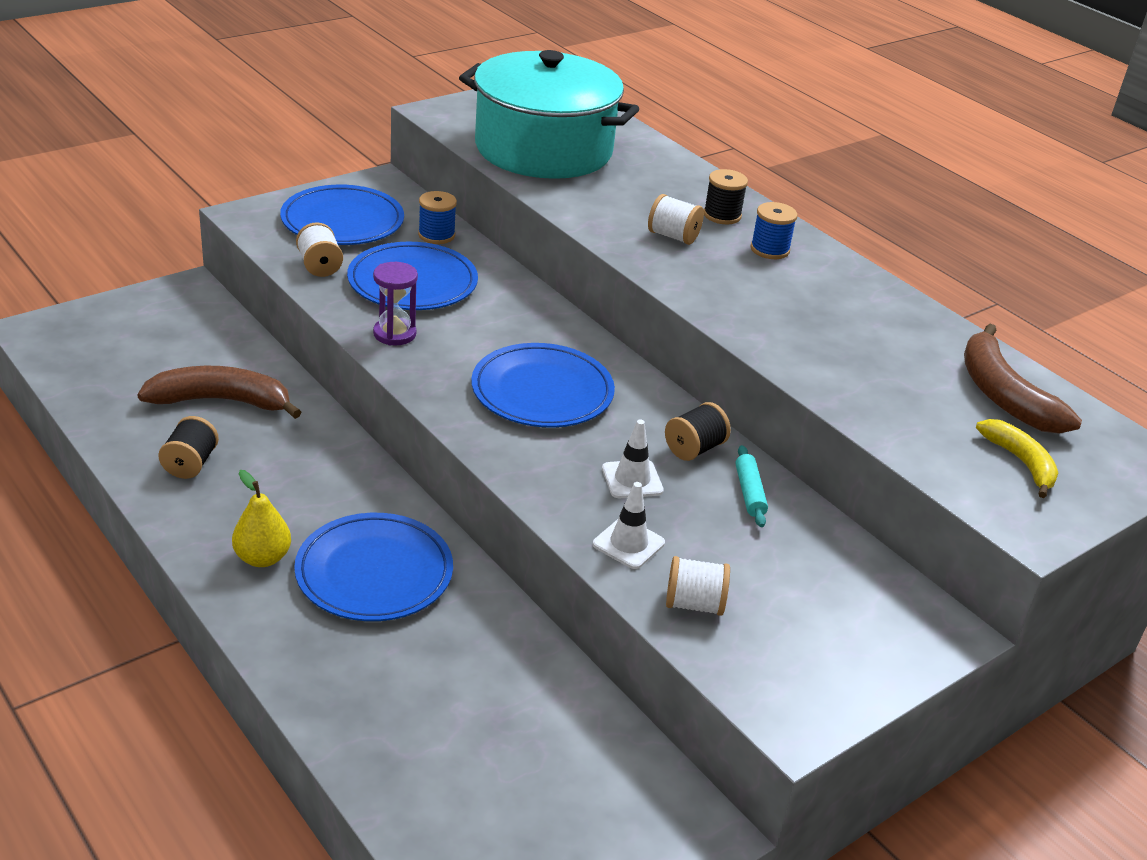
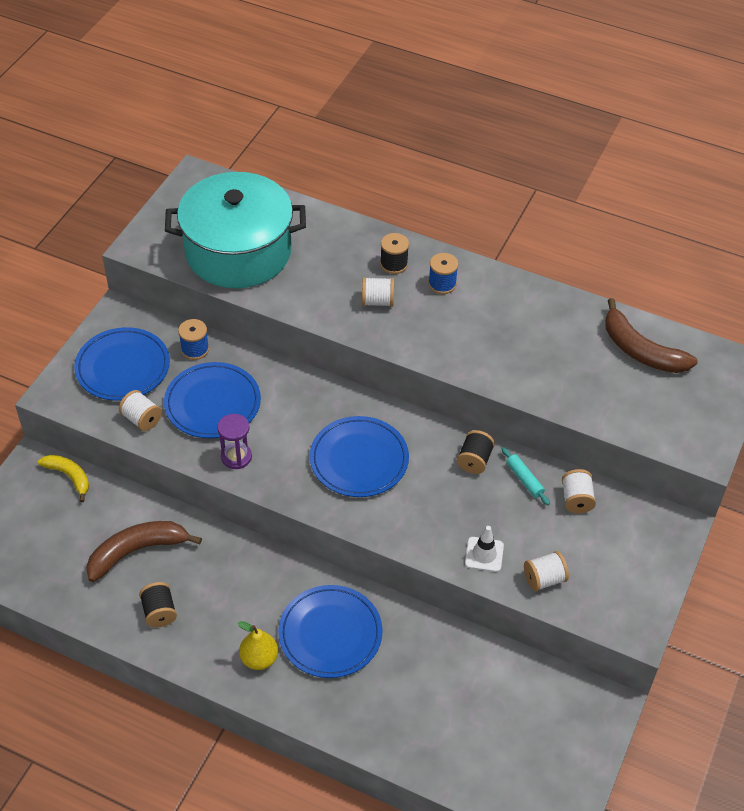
camera: 25 degrees left, 15 degrees up
(632, 479) = (455, 504): white traffic cone -> none
(809, 541) = (576, 499): none -> white spool
(1020, 462) = (676, 403): yellow banana -> yellow banana (69, 476)

